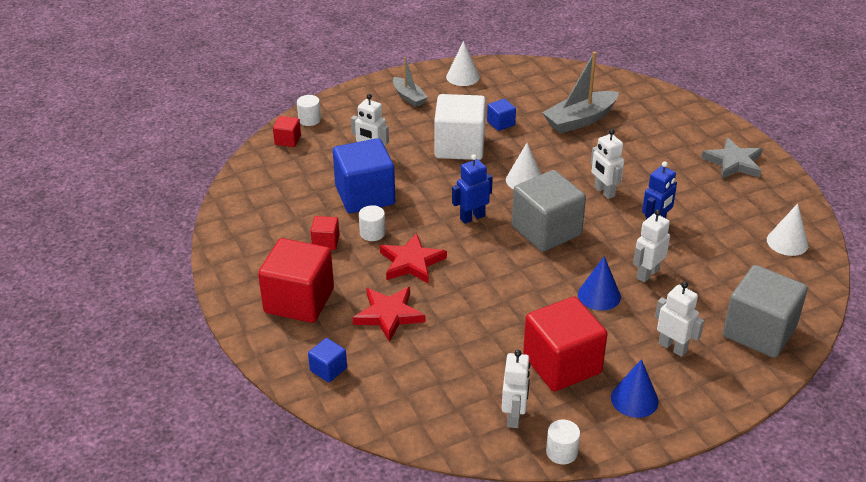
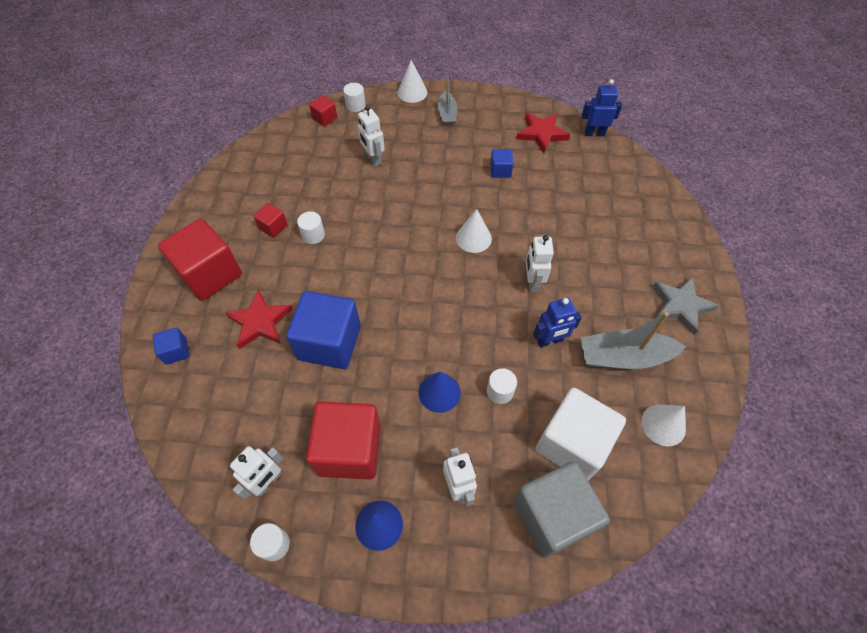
camera: 30 degrees right, 20 degrees up
(365, 195) = (337, 196): blue cube -> blue cube (329, 343)
(411, 262) = (318, 278): red star -> red star (542, 133)
(459, 146) = (448, 180): white cube -> white cube (572, 444)
(462, 77) = (506, 111): white cone -> white cone (412, 92)
(472, 217) = (400, 256): blue robot -> blue robot (594, 133)
(546, 231) = (450, 300): grey cube -> none
(580, 120) = (571, 196): grey boat -> grey boat (623, 357)
(647, 274) = (500, 391): white robot -> white cylinder

